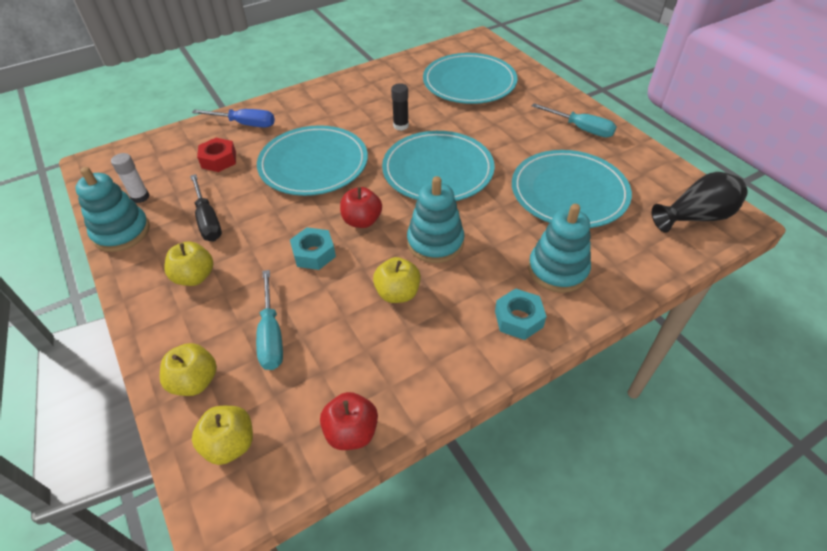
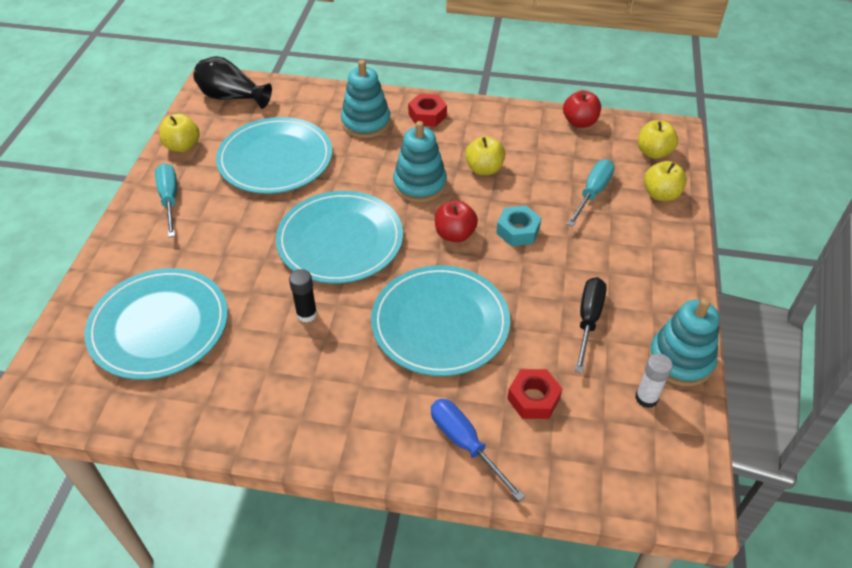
camera: 140 degrees left, 0 degrees up
(195, 277) = (627, 269): yellow apple -> yellow apple (183, 146)
(518, 319) = (427, 115): turquoise nut -> red nut

